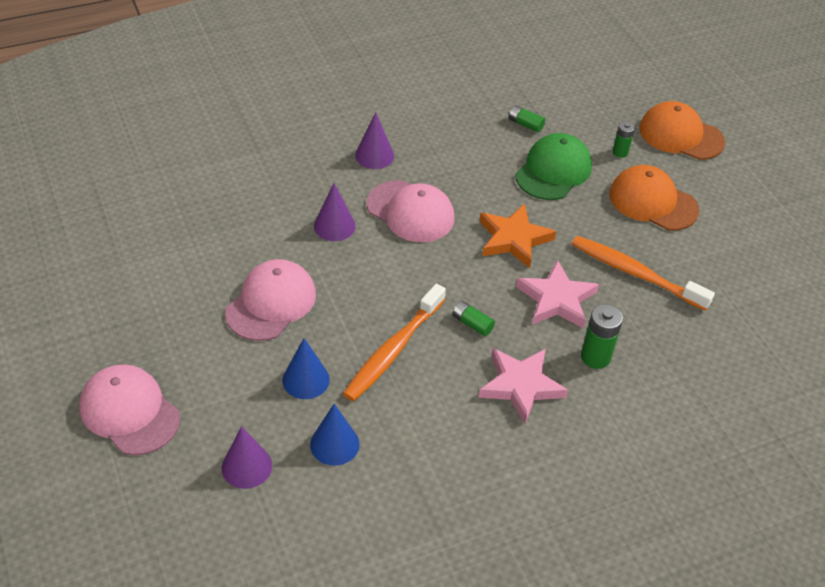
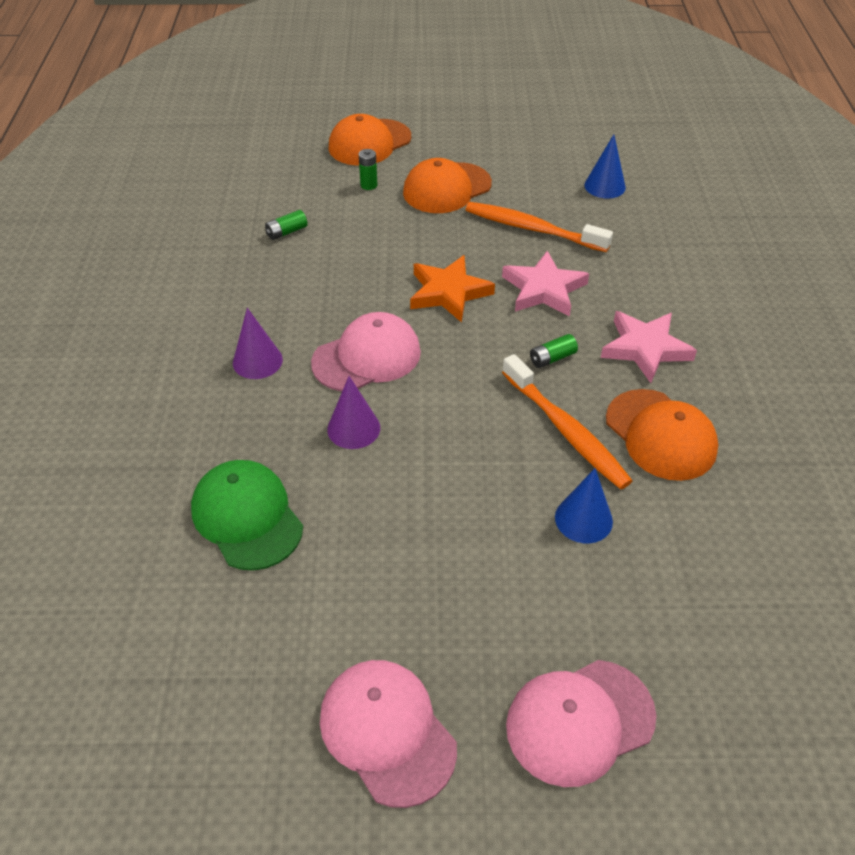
camera: 65 degrees left, 0 degrees up
(246, 466) = (696, 609): purple cone -> none
(271, 303) = (451, 522): pink cap -> pink cap (387, 732)
(334, 444) = (683, 517): blue cone -> blue cone (605, 186)
(419, 414) = (660, 435): none -> orange cap
(553, 171) = (367, 235): green cap -> green cap (247, 517)
(595, 357) = (625, 288): green battery -> none
(636, 274) = (533, 229): orange toothbrush -> orange toothbrush turned 60 degrees clockwise

